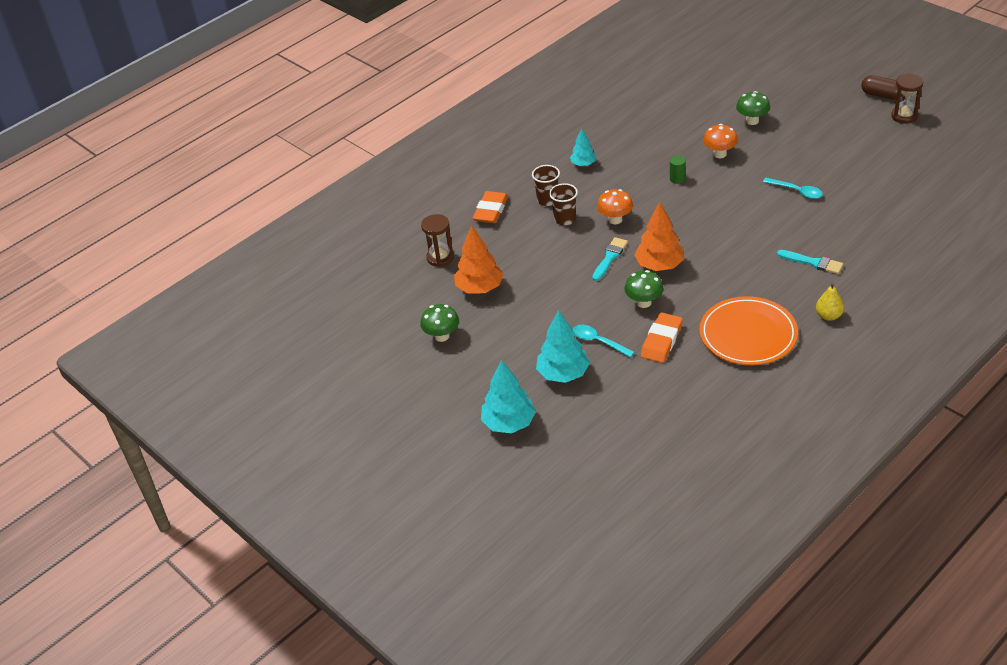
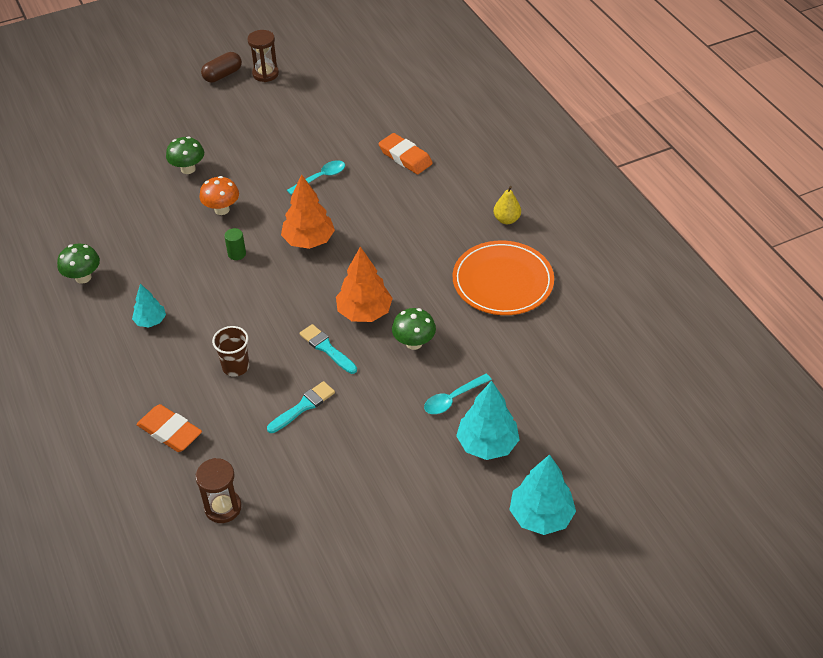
camera: 75 degrees left, 5 degrees up
(442, 336) = (366, 544): green mushroom -> green mushroom (83, 277)
(479, 288) = (303, 482): orange tree -> orange tree (308, 241)
(547, 200) = (190, 372): brown cup -> none
(615, 219) = (267, 324): orange mushroom -> none
(661, 341) = (478, 347): orange eraser -> orange eraser (405, 157)
(813, 262) = (429, 203): turquoise brush -> turquoise brush (303, 406)

